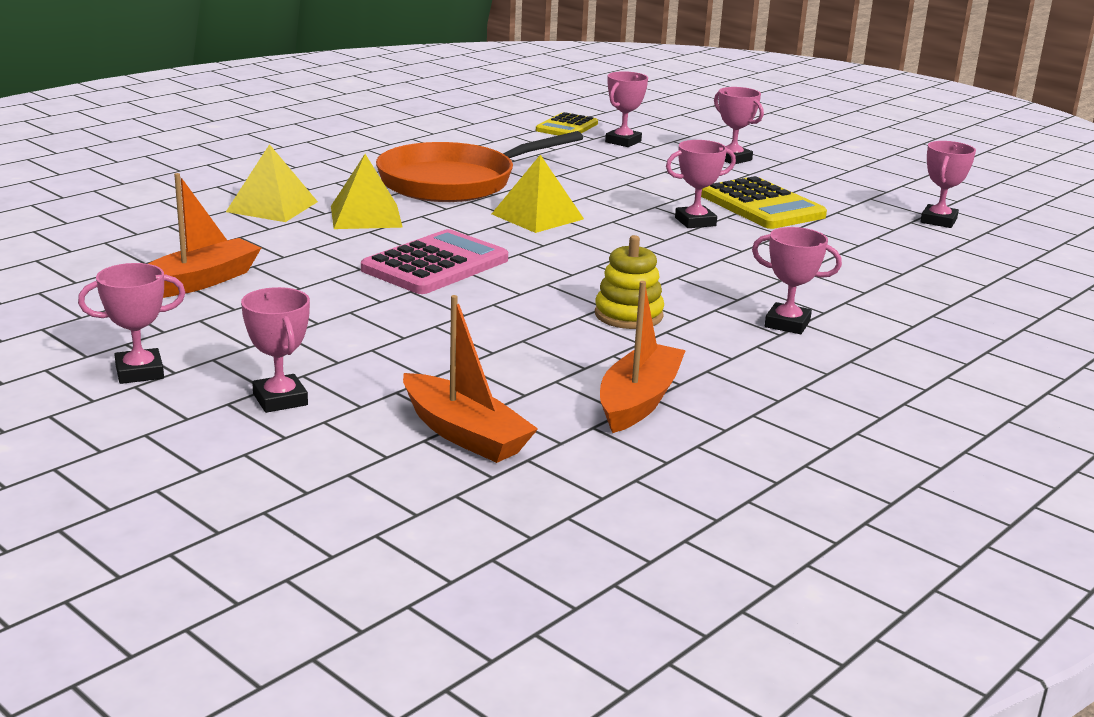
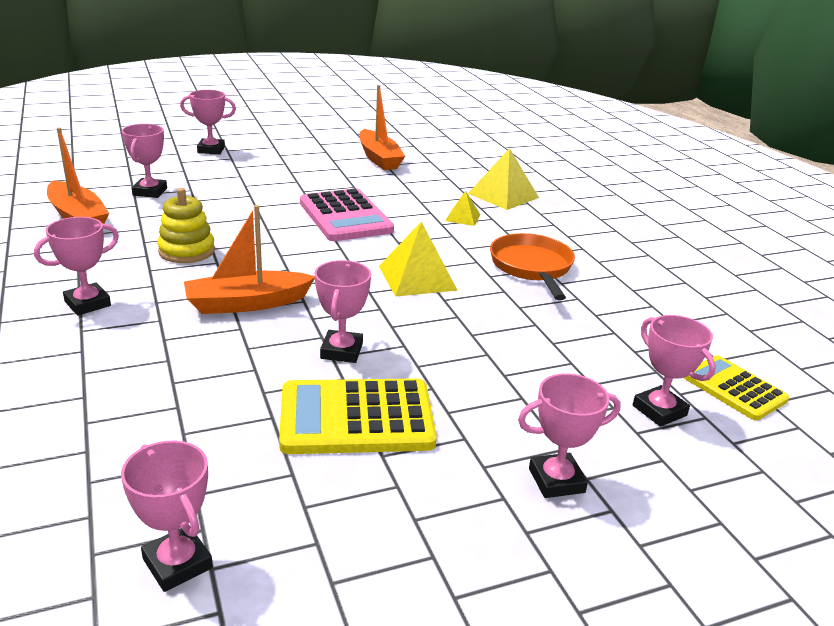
camera: 115 degrees right, 5 degrees up
(139, 372) = (277, 134): pink trophy -> pink trophy (150, 192)
(366, 216) = (462, 217): yellow pyramid -> yellow pyramid, size x0.55
(454, 182) = (532, 267): orange pan -> orange pan, size x0.64
(464, 434) = (118, 173): orange boat -> orange boat (247, 303)

